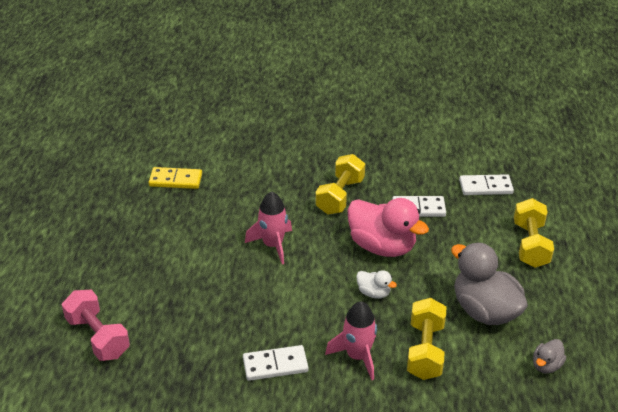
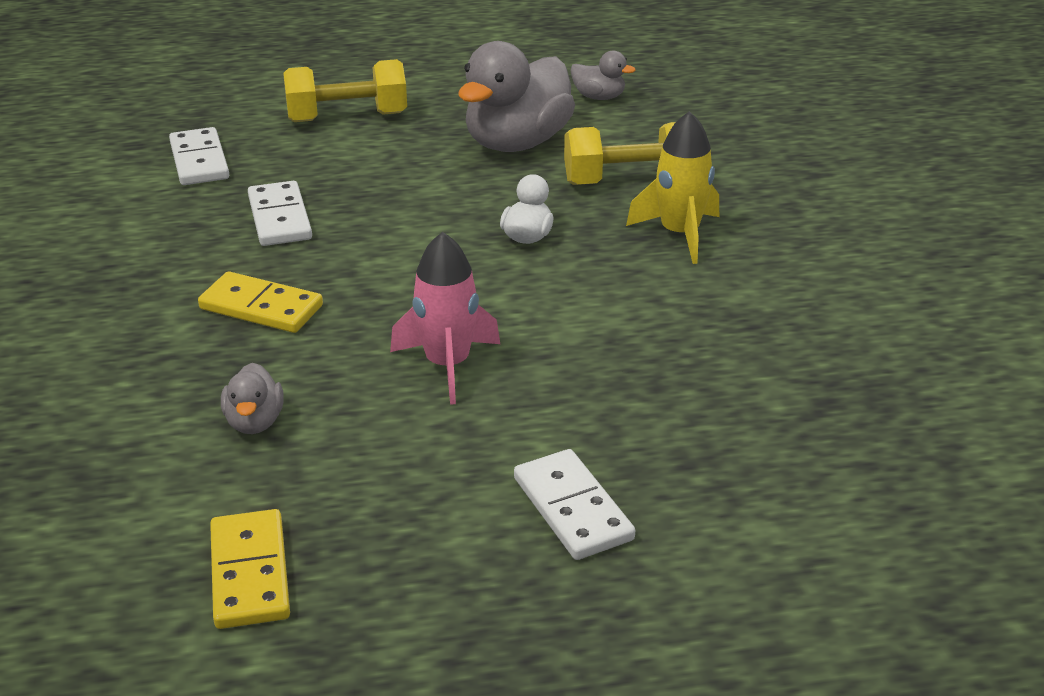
camera: 105 degrees left, 5 degrees down
(98, 337) = (843, 545): pink dumbbell -> none
(258, 188) = (255, 422): none -> grey duck
(275, 365) = (753, 307): white domino -> white domino (573, 509)
(340, 196) = (261, 307): yellow dumbbell -> yellow domino
(357, 356) = (679, 234): pink rocket -> yellow rocket
(382, 246) = (402, 242): pink duck -> none

